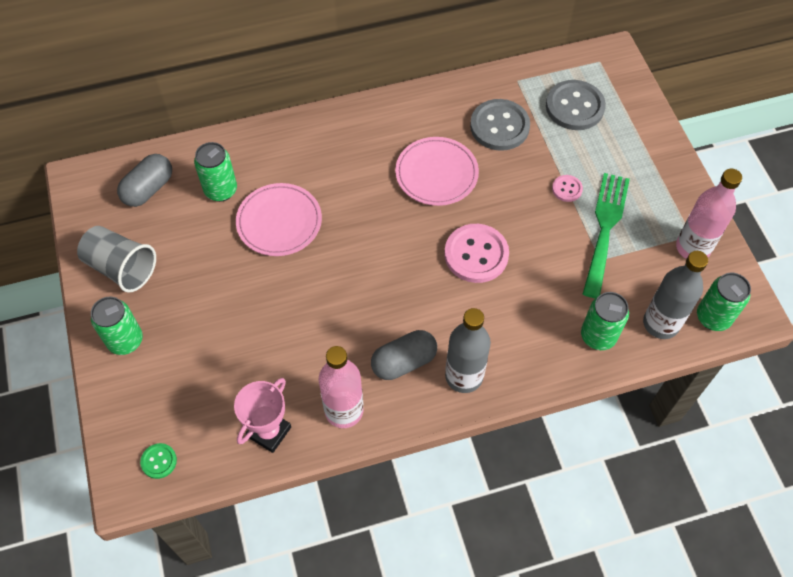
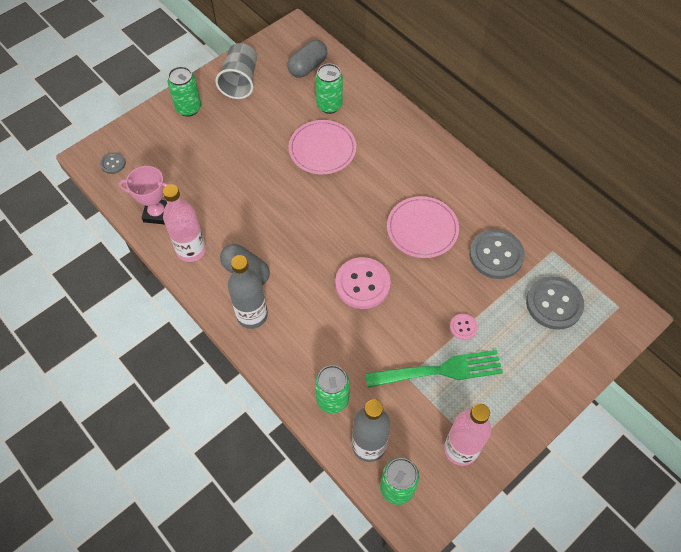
camera: 65 degrees right, 0 degrees up
(148, 189) = (308, 67): grey capsule -> grey capsule turned 60 degrees counterclockwise
(159, 461) = (113, 164): green button -> grey button

